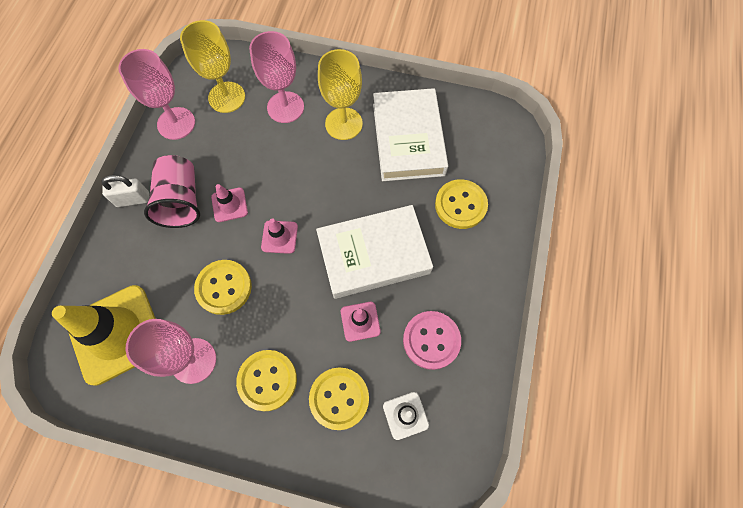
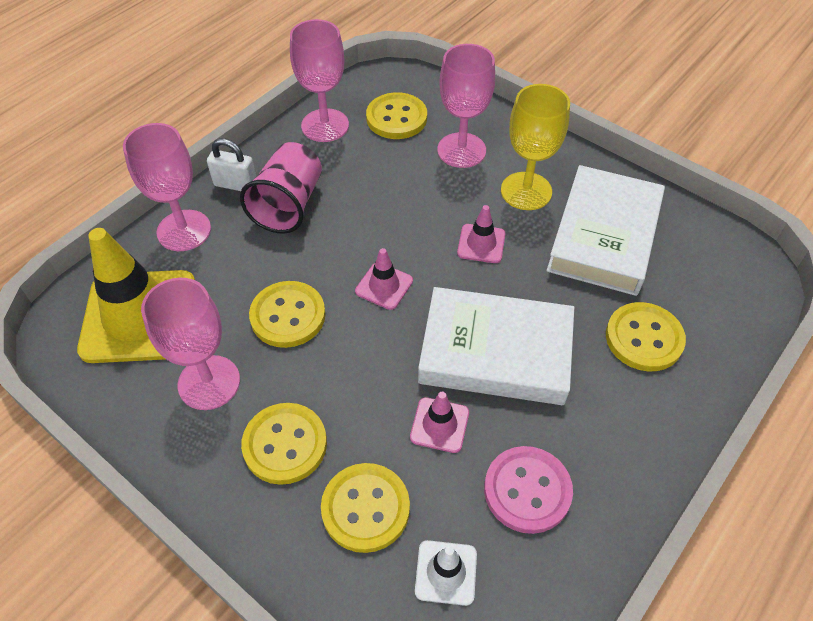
camera: 25 degrees right, 15 degrees down
(113, 253) = (184, 230): none -> pink goblet
(227, 97) = (396, 118): yellow goblet -> yellow button
(229, 205) = (342, 229): pink traffic cone -> pink traffic cone (481, 244)

